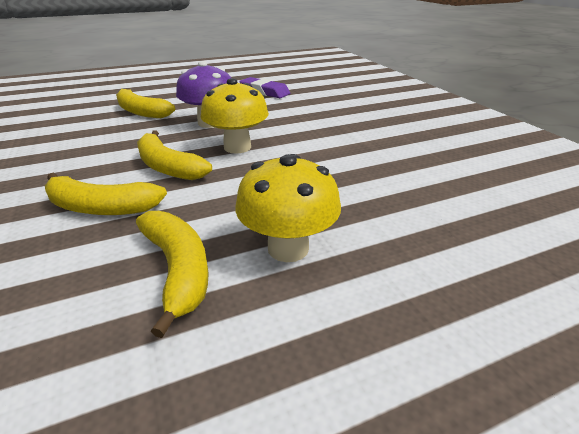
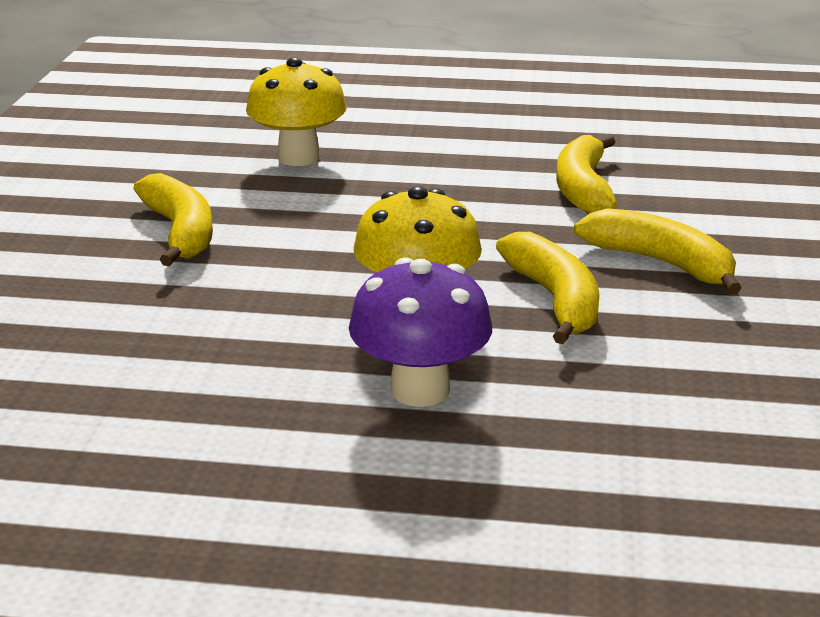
camera: 150 degrees left, 5 degrees down
(141, 112) = (568, 494): yellow banana -> yellow banana (180, 232)
(264, 92) = (159, 490): purple eraser -> none
(288, 248) = (470, 178): yellow mushroom -> yellow mushroom (298, 157)

